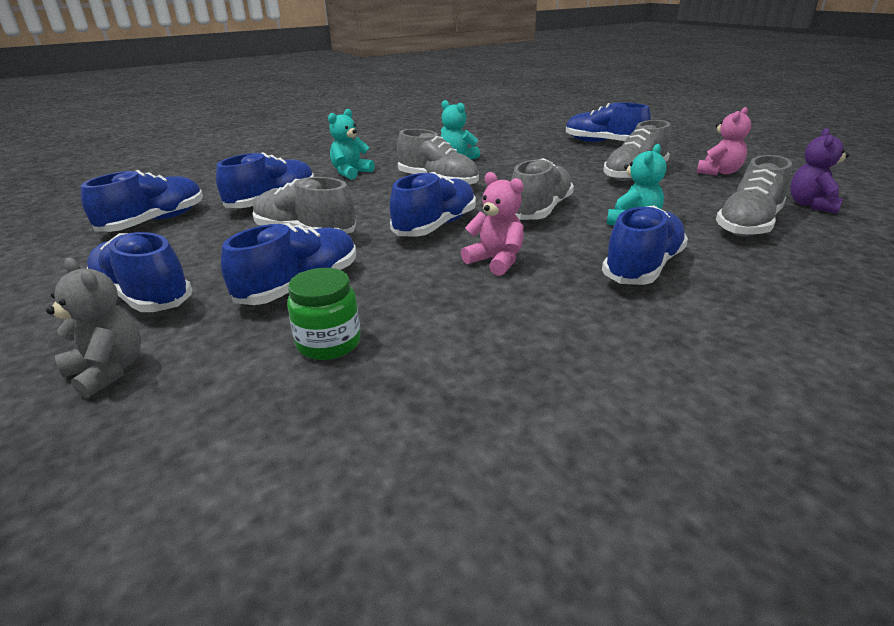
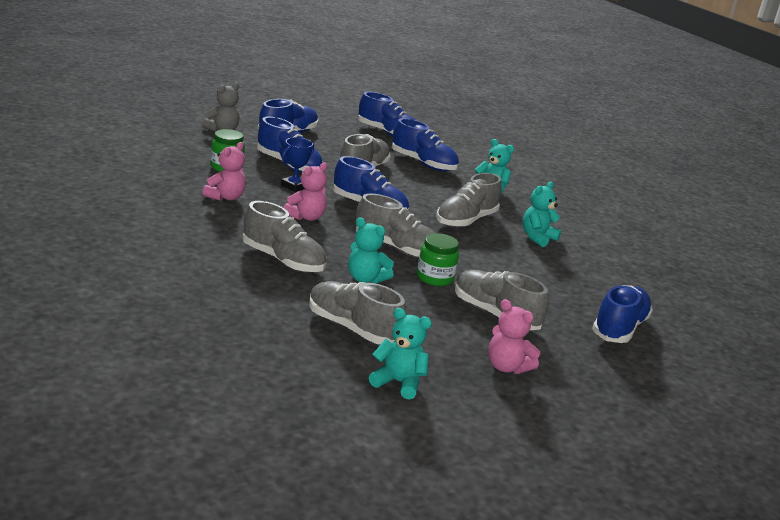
camera: 85 degrees right, 5 degrees down
(389, 275) = (294, 186): none -> blue trophy
(468, 330) = (225, 197): none -> pink teddy bear
(591, 194) = (435, 278): none -> green jar
(642, 267) = (283, 260): blue shoe -> grey shoe
(811, 205) = (398, 382): purple teddy bear -> turquoise teddy bear

